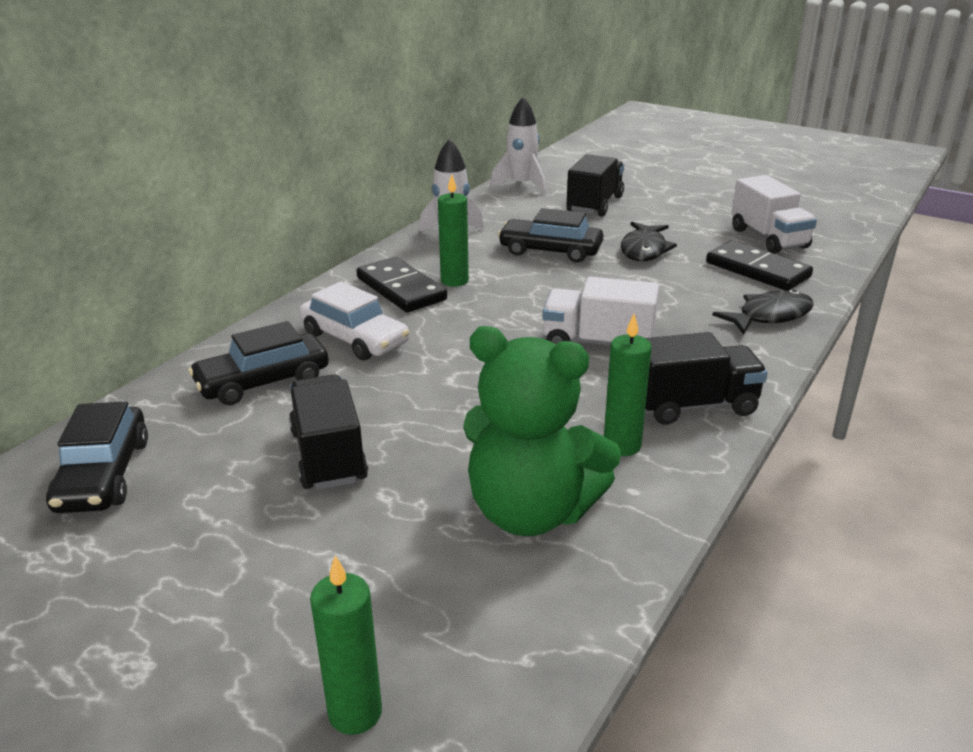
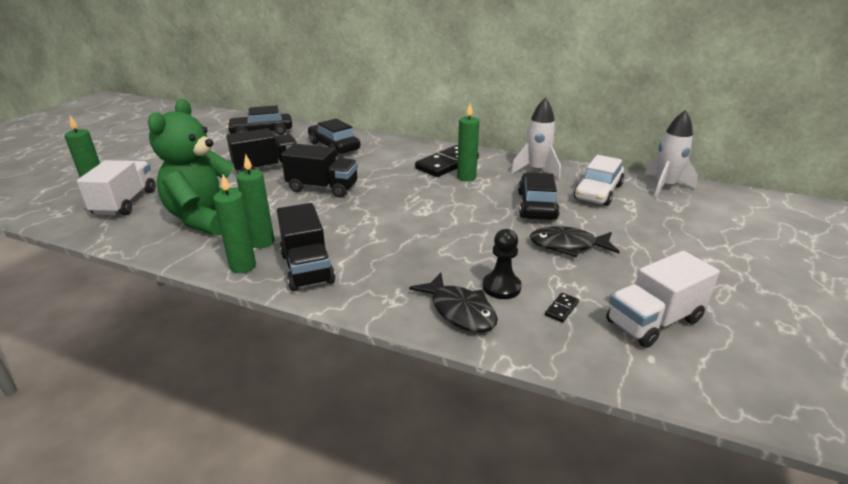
camera: 80 degrees right, 0 degrees up
(354, 338) = (381, 160): white car -> white car (598, 192)
(594, 204) = (654, 219): black truck -> black truck (323, 188)
(598, 343) = (390, 230): white truck -> white truck (125, 203)
(690, 459) = (243, 266): none -> green candle
(724, 291) = (501, 287): none -> black pawn
(757, 270) = (561, 309): black domino -> black domino, size x0.40

